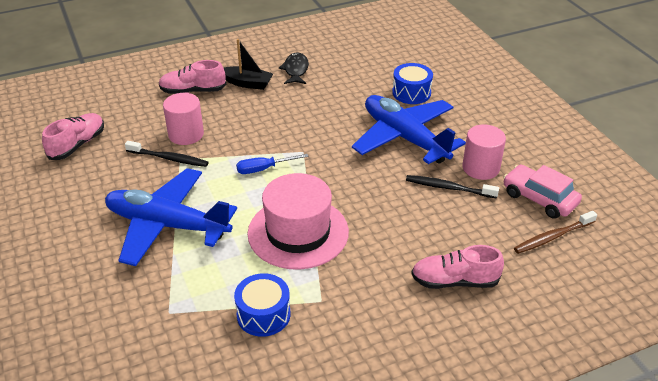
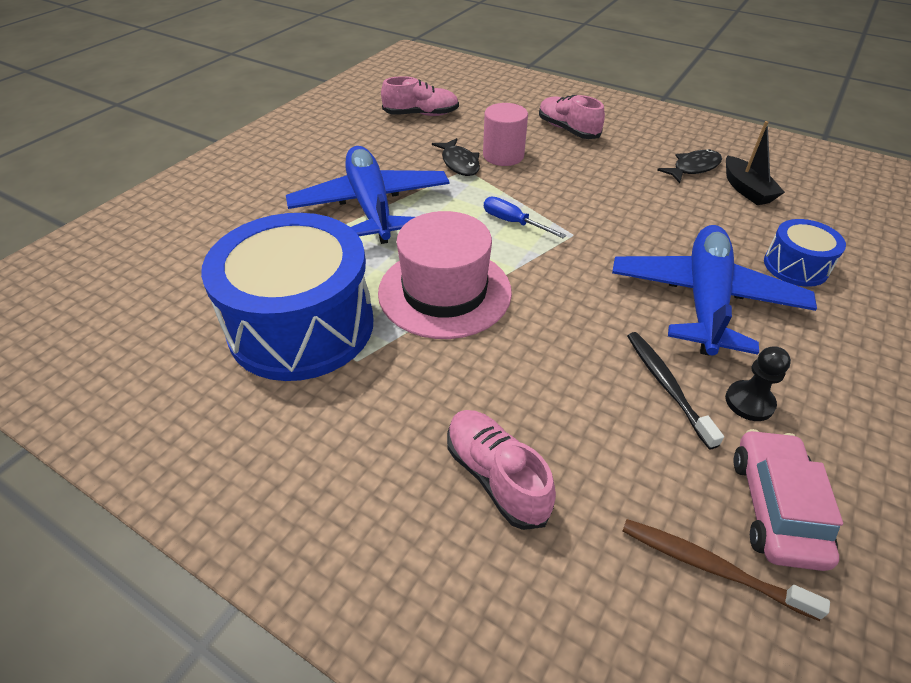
camera: 55 degrees right, 5 degrees up
(169, 158) = (459, 163): black toothbrush -> black fish
(247, 83) = (625, 151): black boat -> black boat (746, 189)
(263, 315) = (301, 326): blue drum -> blue drum, size x2.13
(480, 168) = (749, 402): pink cylinder -> black pawn

